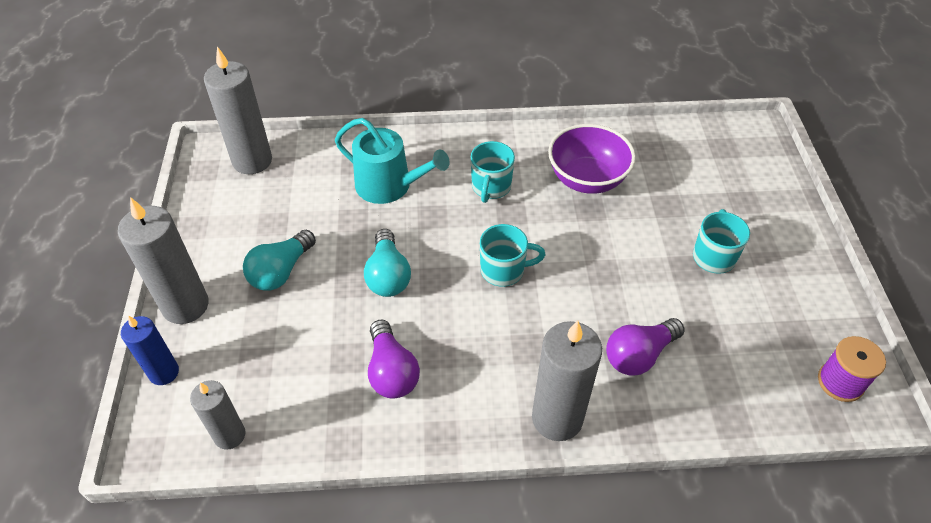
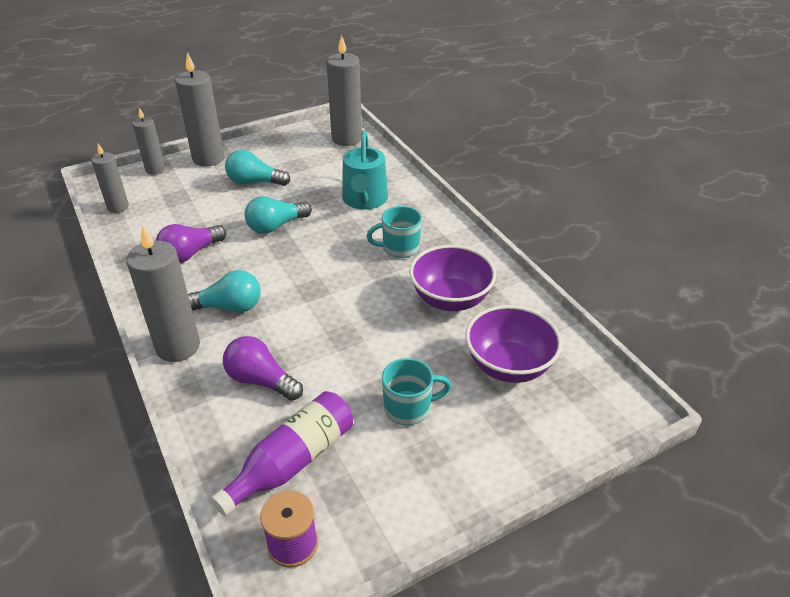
camera: 65 degrees right, 10 degrees down
(164, 372) = (155, 169): blue candle -> grey candle
(504, 270) = (312, 279): turquoise mug -> none
(512, 355) = (228, 307): none -> turquoise light bulb
(687, 175) = (509, 365): none -> purple bowl
(751, 358) = (292, 461): none -> purple bottle

